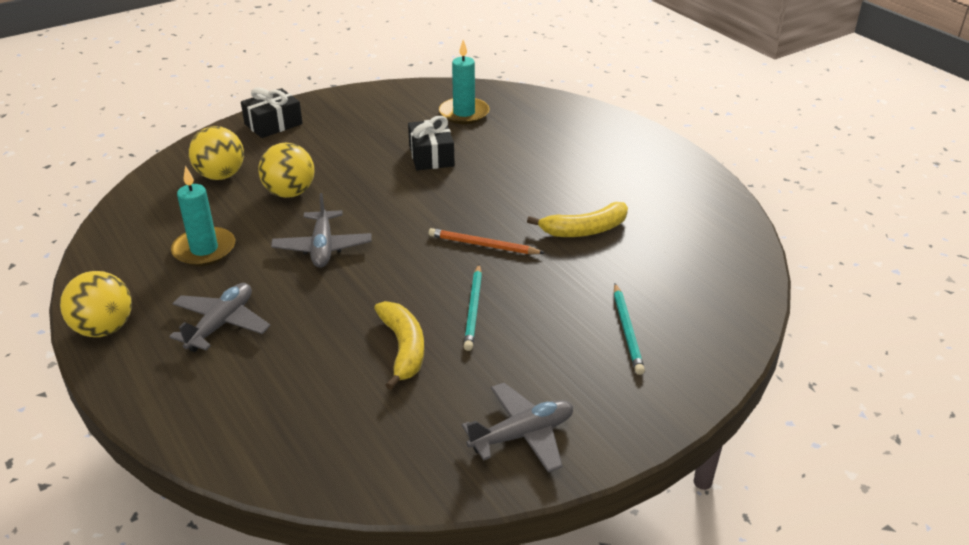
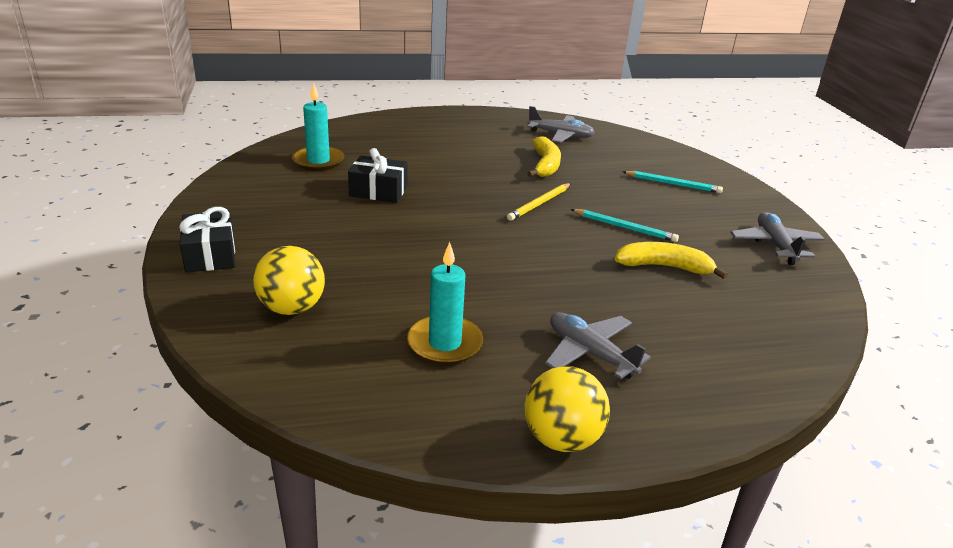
camera: 70 degrees left, 5 degrees down
(290, 193) = (374, 272): yellow ball -> none
(322, 247) = (492, 273): grey plane -> grey plane (560, 135)
(483, 245) = (539, 204): orange pencil -> yellow pencil

